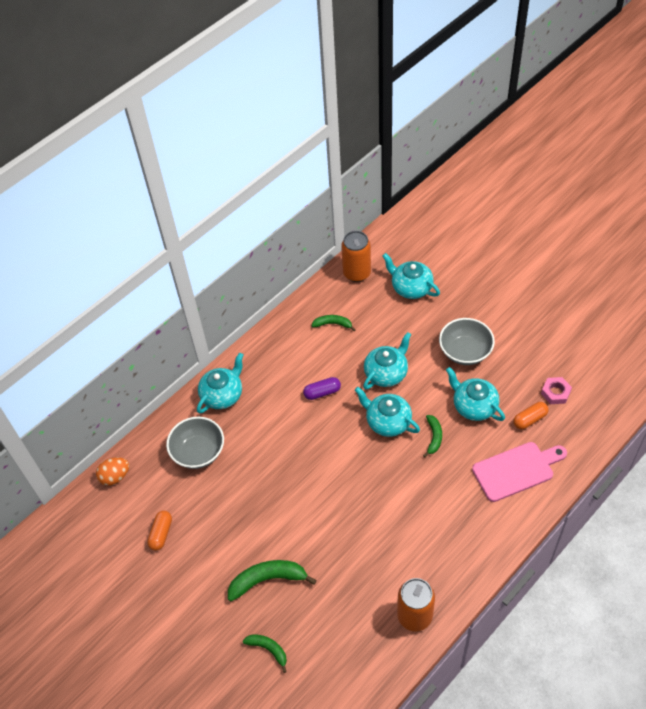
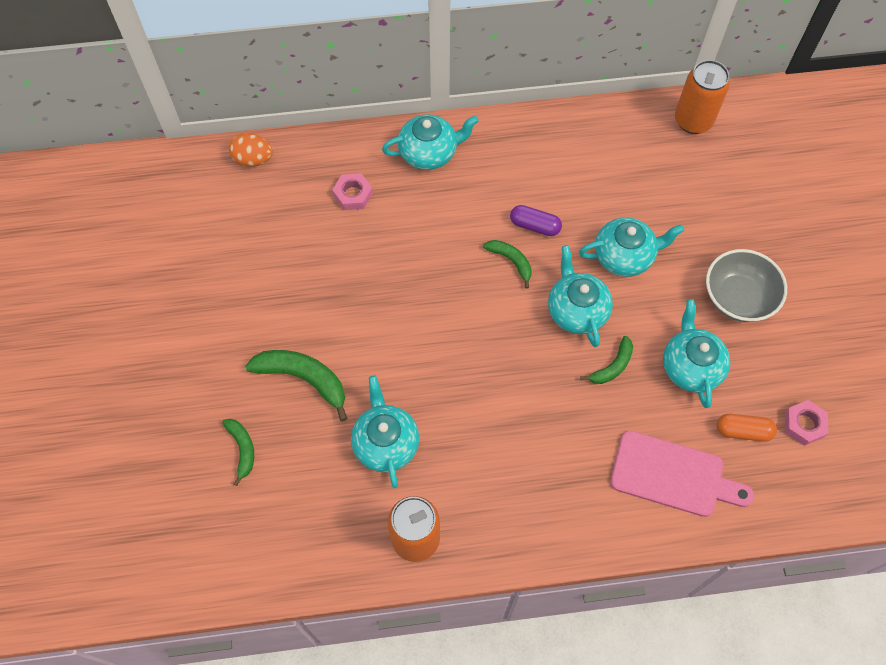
camera: 35 degrees right, 10 degrees up
(161, 534) = (245, 250): orange capsule -> none
(198, 452) = (353, 194): grey bowl -> pink nut
(333, 324) = (614, 159): green banana -> green banana (511, 261)
(411, 287) = (741, 180): turquoise teapot -> turquoise teapot (385, 443)

